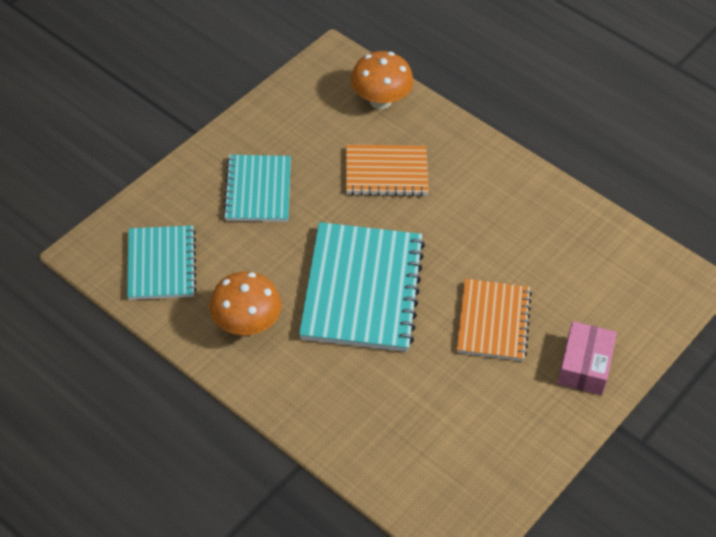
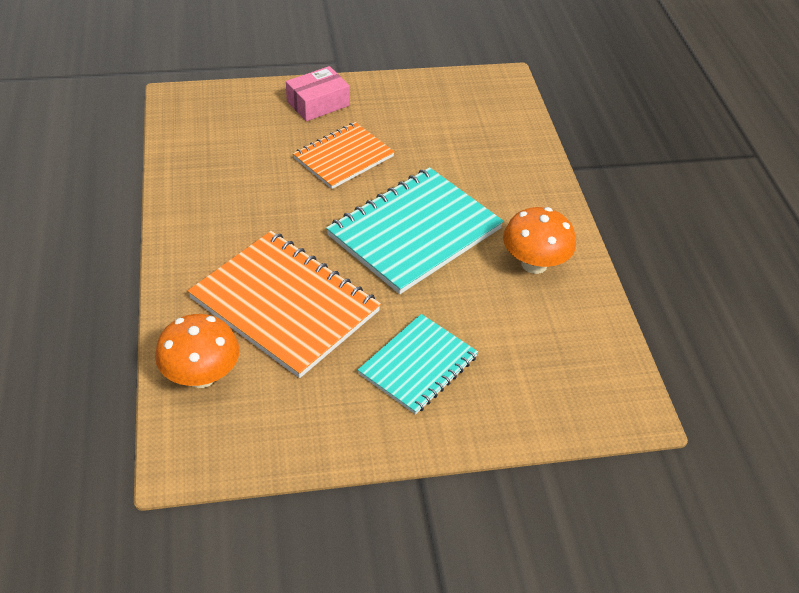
camera: 140 degrees left, 5 degrees down
(161, 264) = (570, 355): turquoise notebook -> none
(386, 172) = (284, 305): orange notebook -> orange notebook, size x1.63

